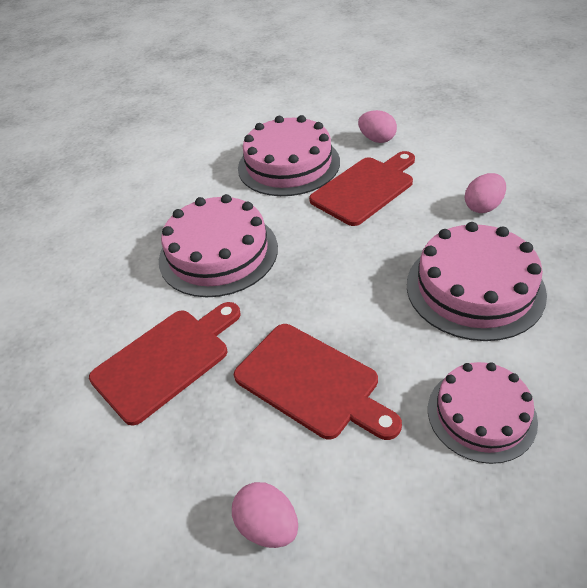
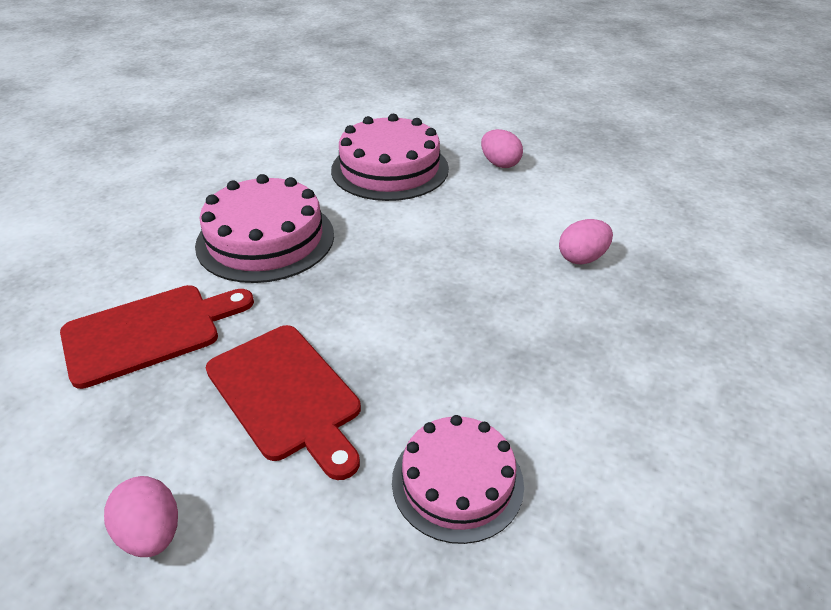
camera: 10 degrees right, 5 degrees down
(365, 188) = (458, 210): red cutting board -> none
(474, 288) = (525, 342): pink cake -> none

